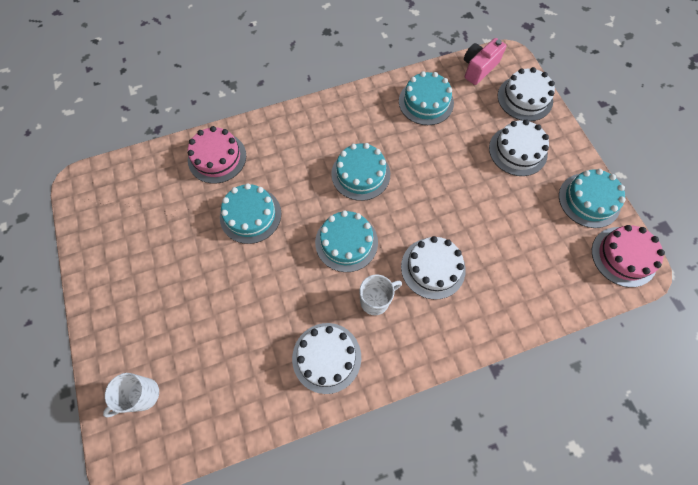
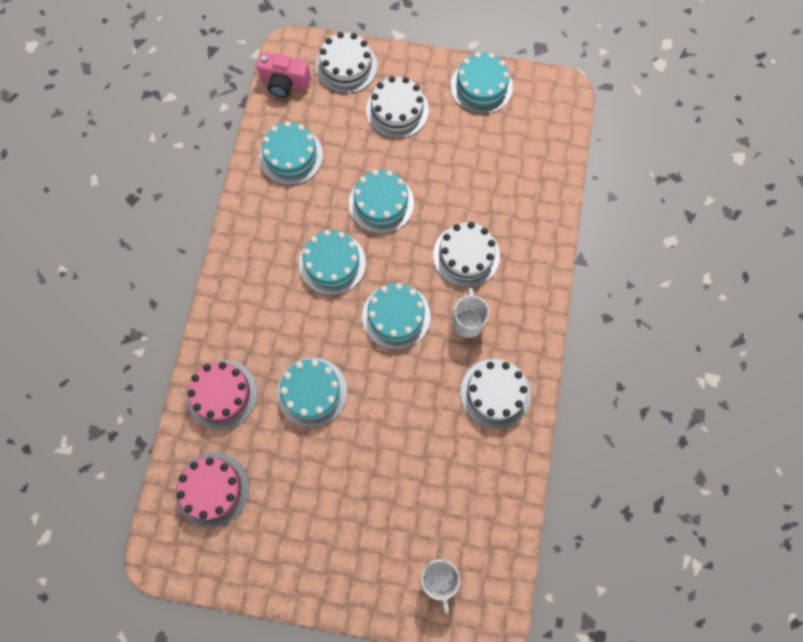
camera: 60 degrees left, 5 degrees up
(432, 181) = (381, 203): none -> turquoise cake
(478, 68) = (285, 83): pink camera -> pink camera turned 60 degrees counterclockwise
(623, 256) = (546, 97): pink cake -> pink cake (212, 489)

